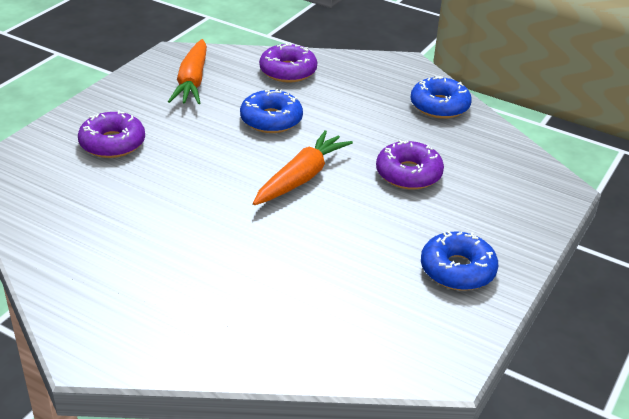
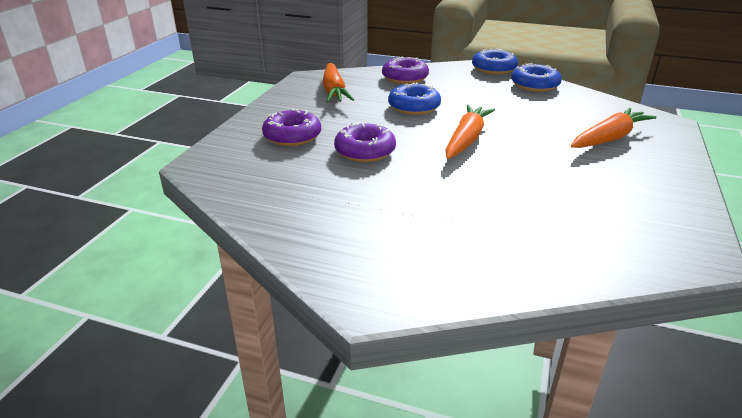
camera: 10 degrees left, 5 degrees down
(408, 174) = (548, 127): purple donut -> purple donut (365, 151)
(457, 270) = (644, 183): blue donut -> blue donut (493, 69)
(468, 201) = (609, 138): none -> orange carrot

